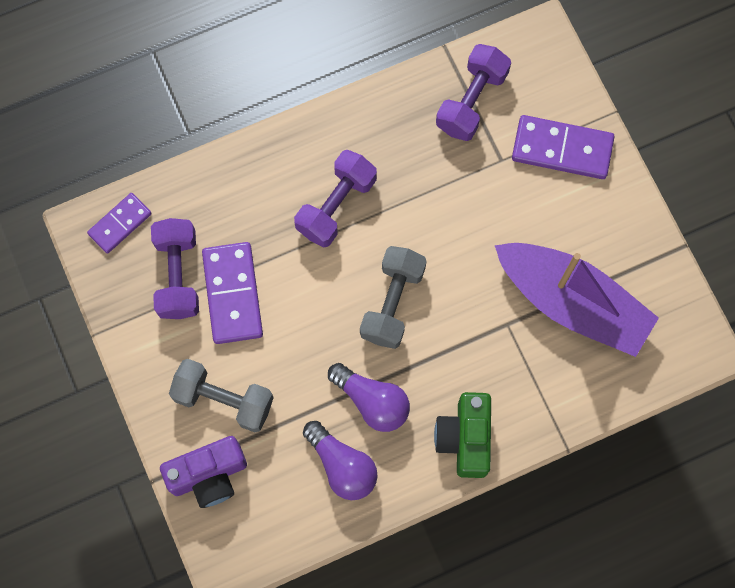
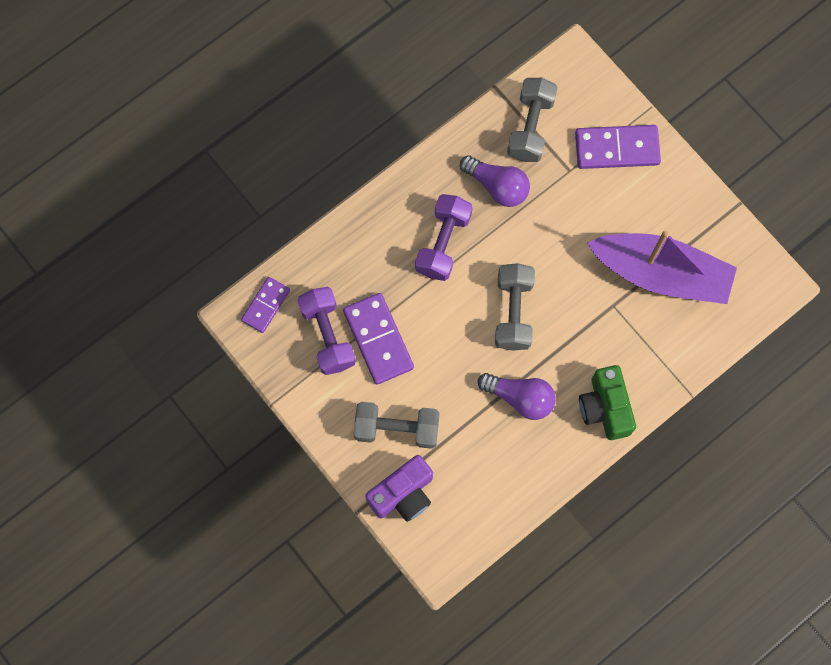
camera: 15 degrees left, 0 degrees up
(342, 465) = (510, 457): purple light bulb -> purple light bulb (497, 186)
(471, 101) = (530, 127): purple dumbbell -> grey dumbbell

